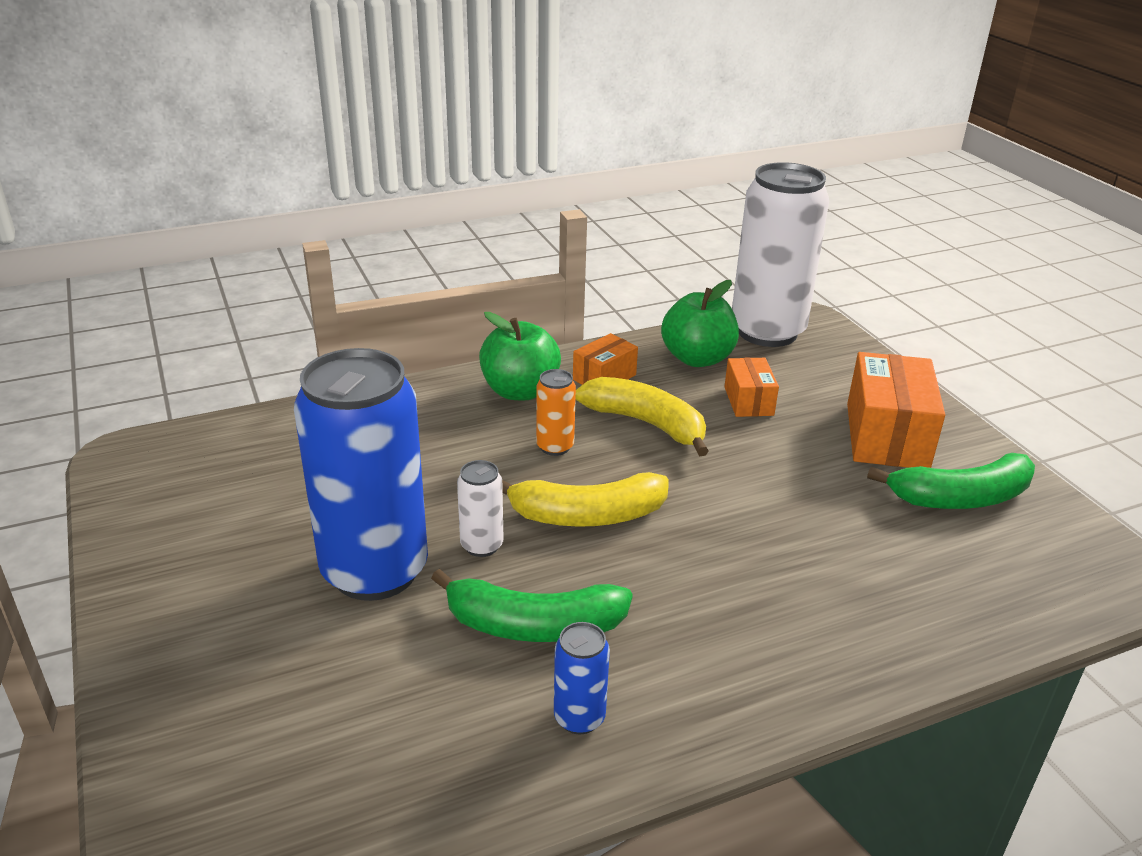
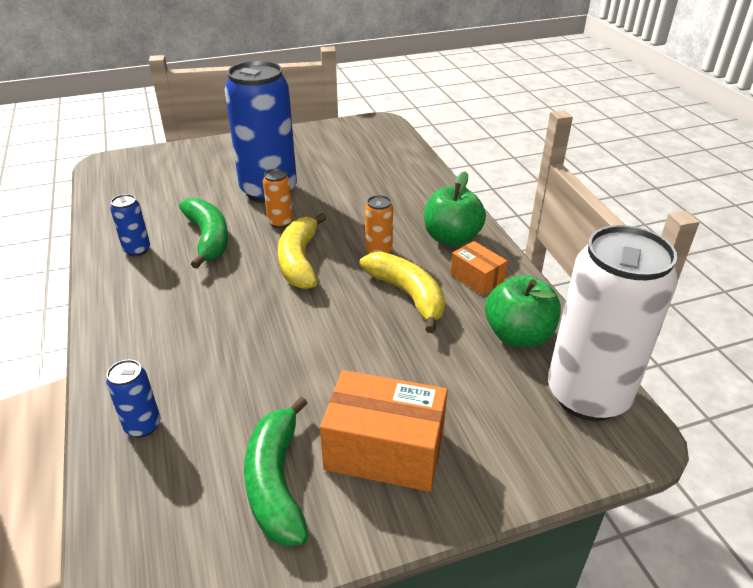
camera: 95 degrees right, 5 degrees up
(482, 545) = (280, 222): white can -> orange can
(533, 625) = (208, 238): green banana -> green banana turned 150 degrees clockwise
(646, 423) = (408, 295): yellow banana -> yellow banana turned 75 degrees counterclockwise
(748, 401) = (445, 359): orange box -> none
(948, 610) = (143, 426): none -> blue can

